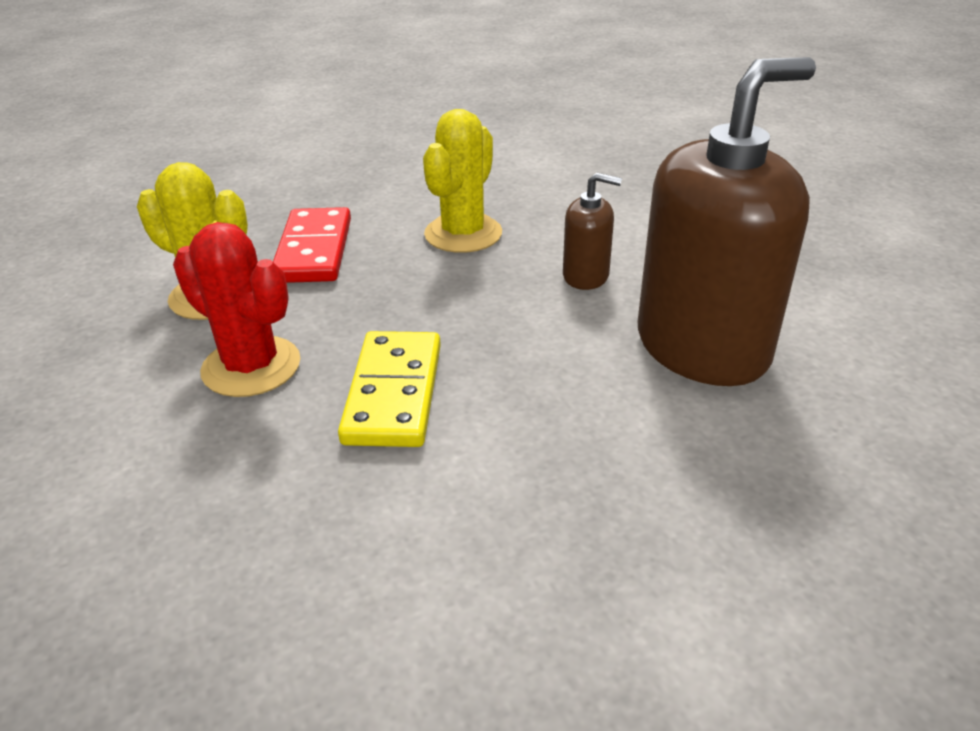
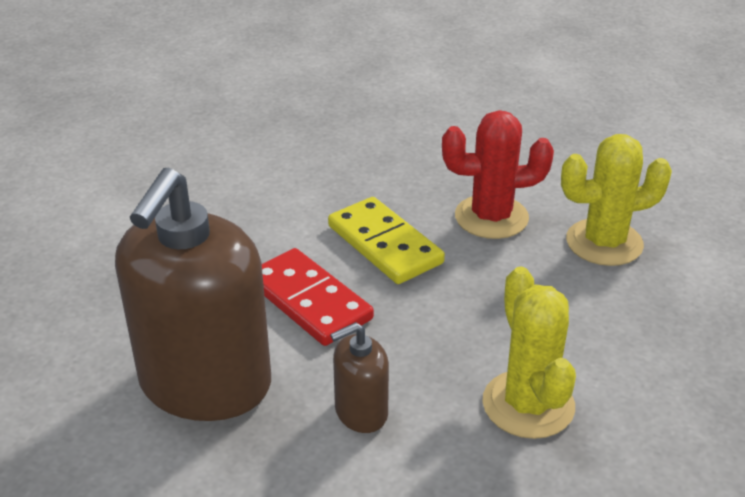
camera: 140 degrees right, 0 degrees up
(314, 250) = (615, 315): red domino -> red domino (309, 301)

